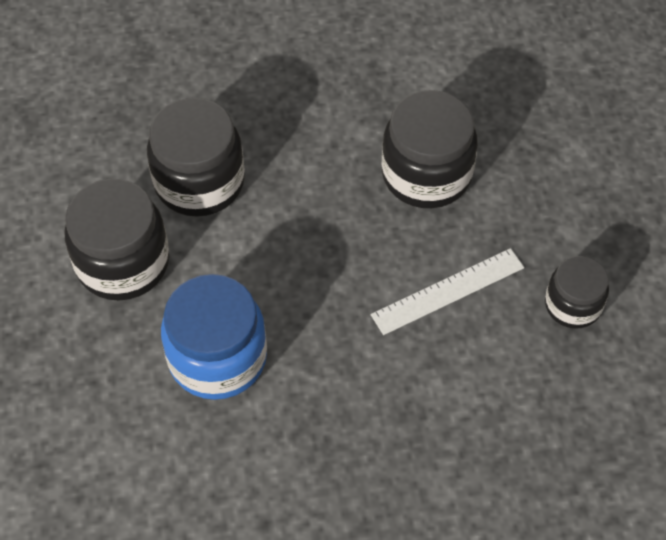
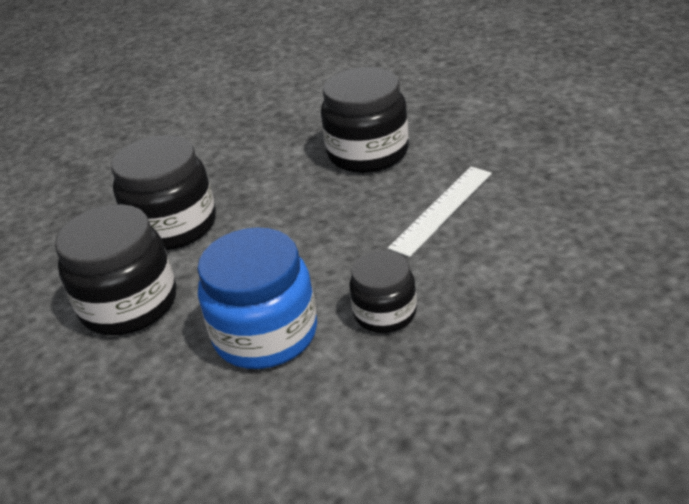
camera: 20 degrees left, 20 degrees down
(573, 305) = (549, 179): black jar -> black jar (385, 313)

